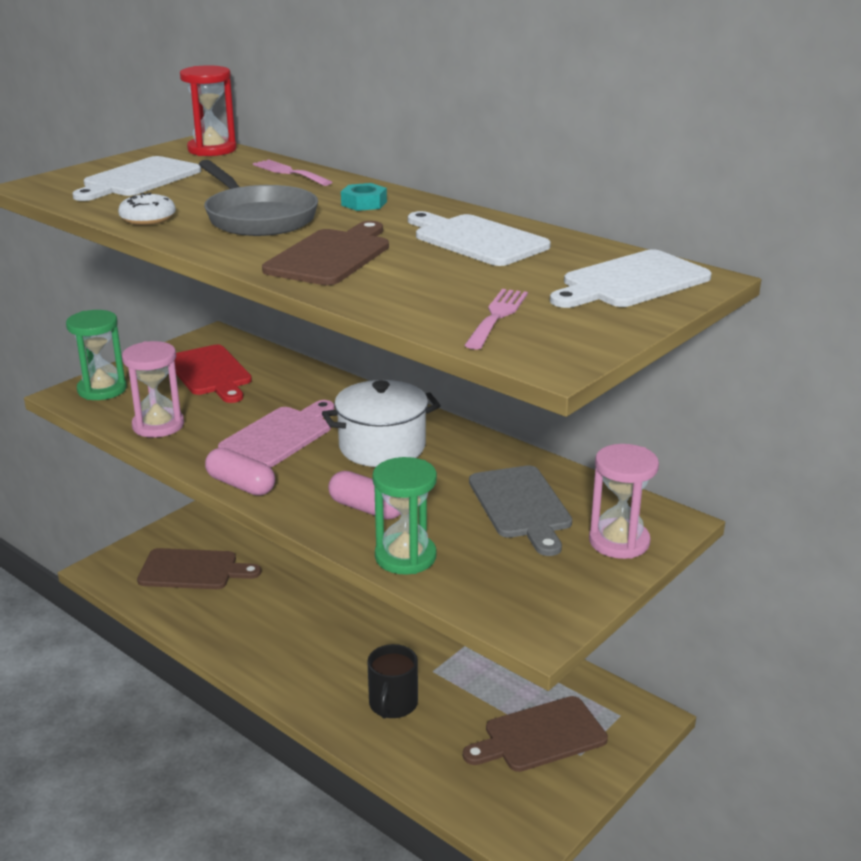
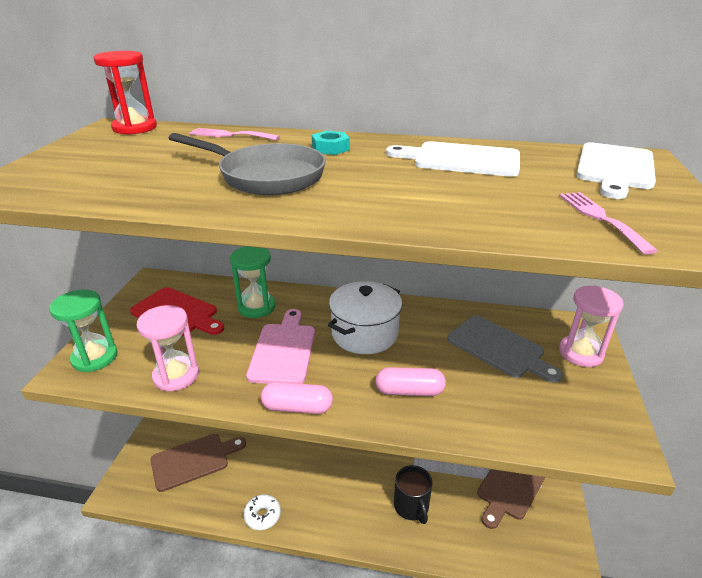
camera: 30 degrees left, 5 degrees up
(138, 179) = (100, 163): white cutting board -> none
(148, 219) = (163, 198): white donut -> white donut (262, 515)
(331, 256) = (384, 197): brown cutting board -> none
(405, 557) = (479, 423): green hourglass -> green hourglass (256, 307)

